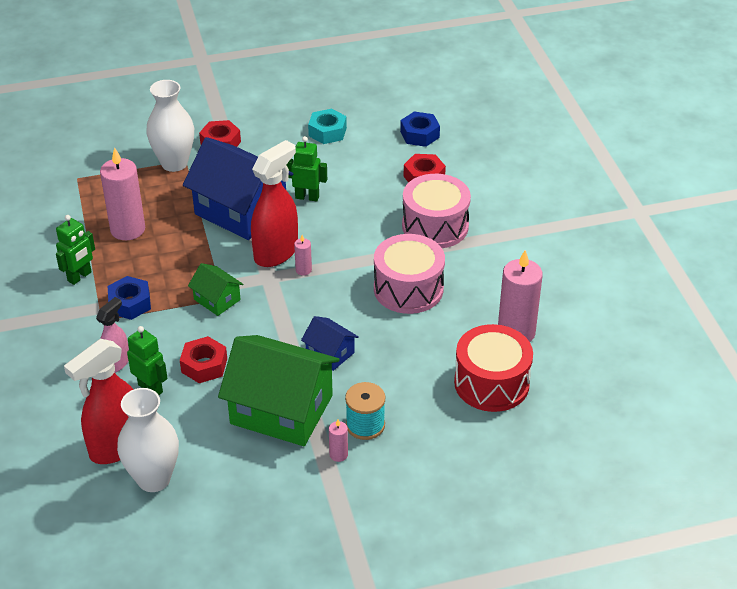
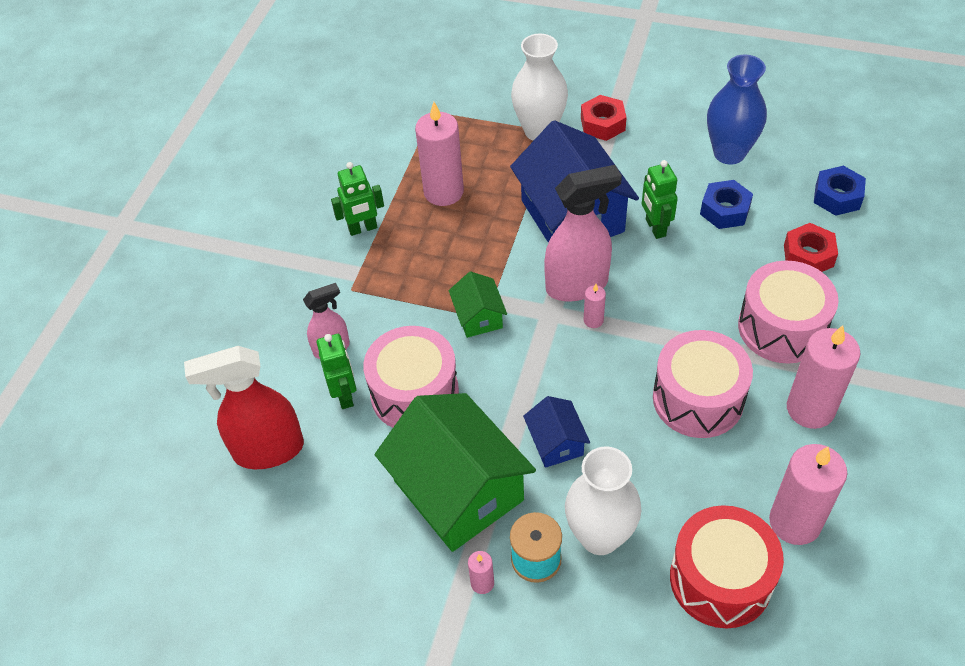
camera: 35 degrees right, 10 degrees up
(130, 303) = (390, 282): blue nut -> blue nut (725, 210)
(154, 479) = (277, 509): white vase -> white vase (600, 536)
(204, 365) = (414, 393): red nut -> pink drum
(276, 252) = (577, 285): red spray bottle -> pink spray bottle
(307, 197) = (655, 228): green robot -> green robot turned 150 degrees counterclockwise
(327, 132) = (729, 153): turquoise nut -> blue vase
(484, 266) = (810, 409): none -> pink candle

